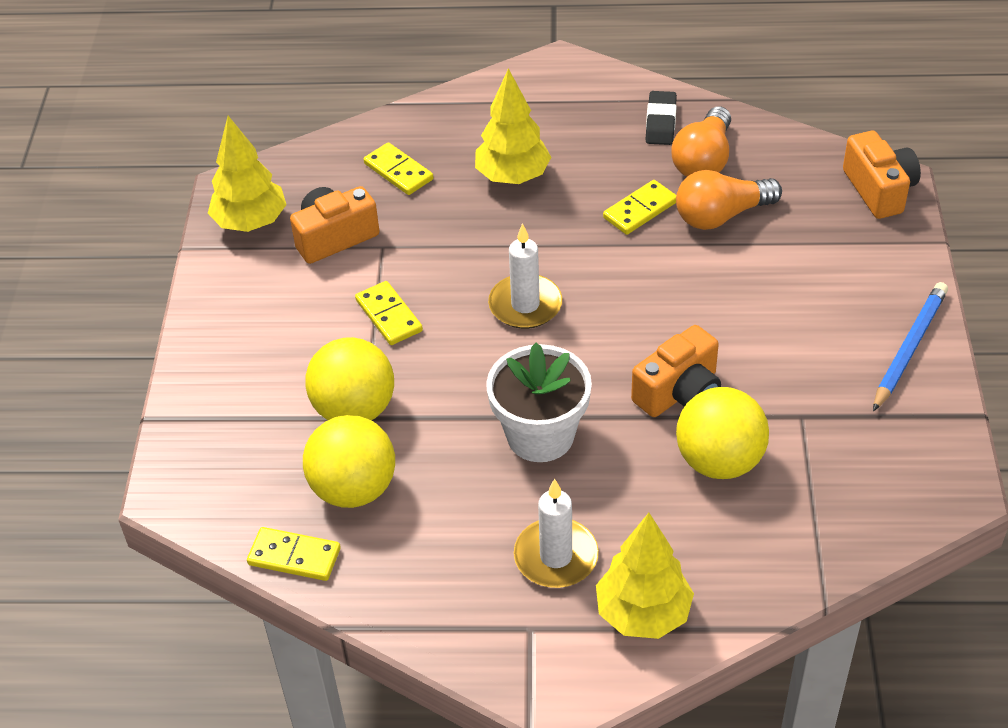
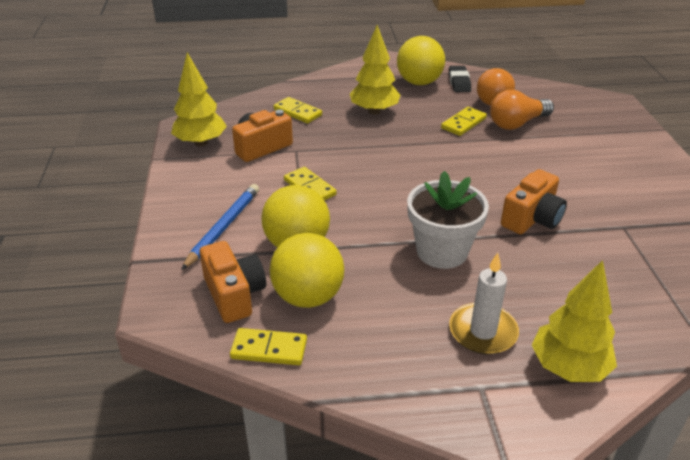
camera: 10 degrees left, 10 degrees down
(525, 305) = (405, 176): white candle -> none
(719, 461) = (579, 258): yellow ball -> yellow ball (419, 82)
(879, 190) = (609, 106): orange camera -> orange camera (234, 294)
(909, 348) = (674, 184): blue pencil -> blue pencil (223, 227)

